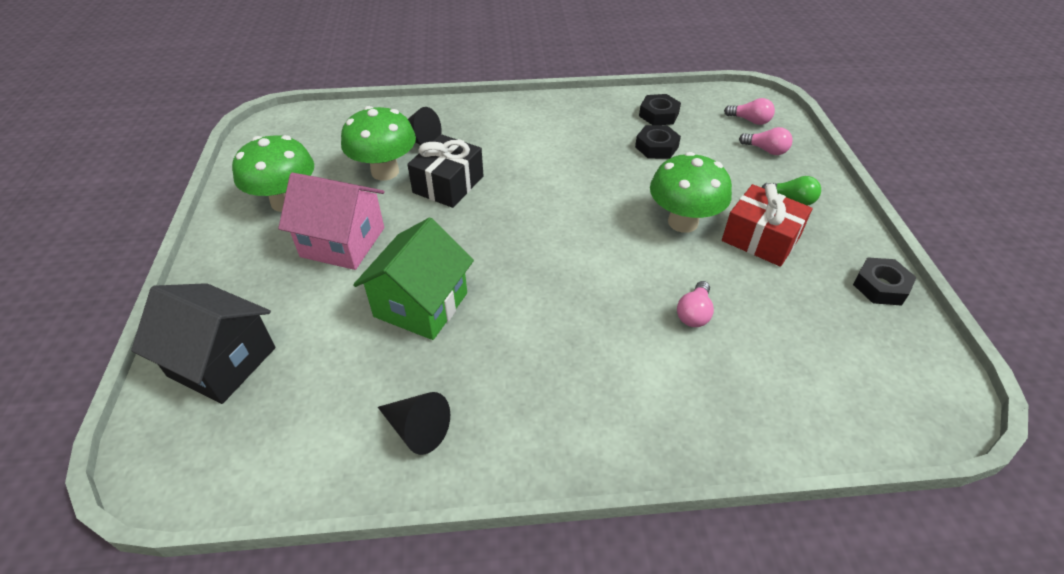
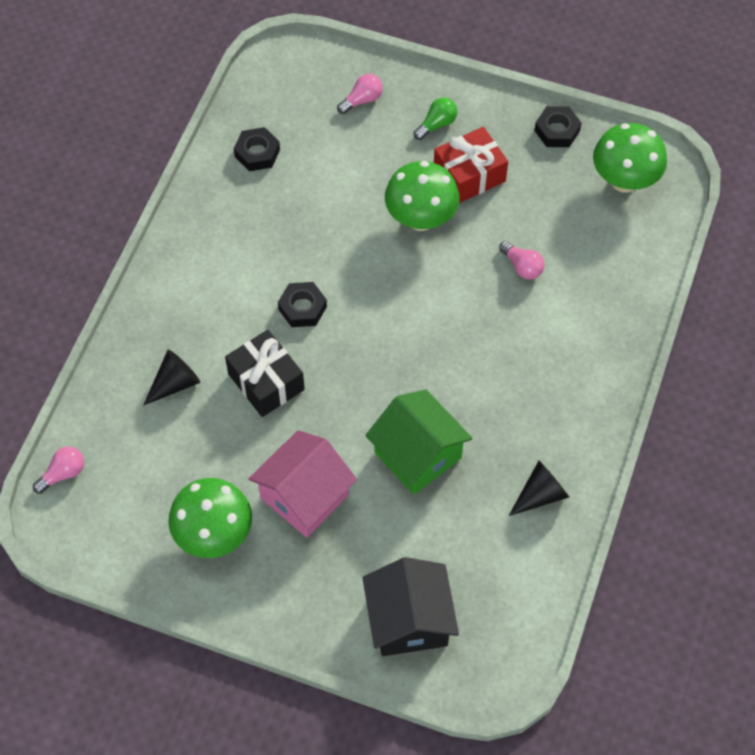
camera: 65 degrees left, 15 degrees up
(222, 362) = (409, 620): black house -> black house turned 60 degrees counterclockwise
(385, 171) = (213, 432): green mushroom -> green mushroom (624, 180)
(656, 147) = (308, 182): black nut -> black nut (302, 308)
(750, 120) = (312, 84): pink light bulb -> pink light bulb (63, 473)

